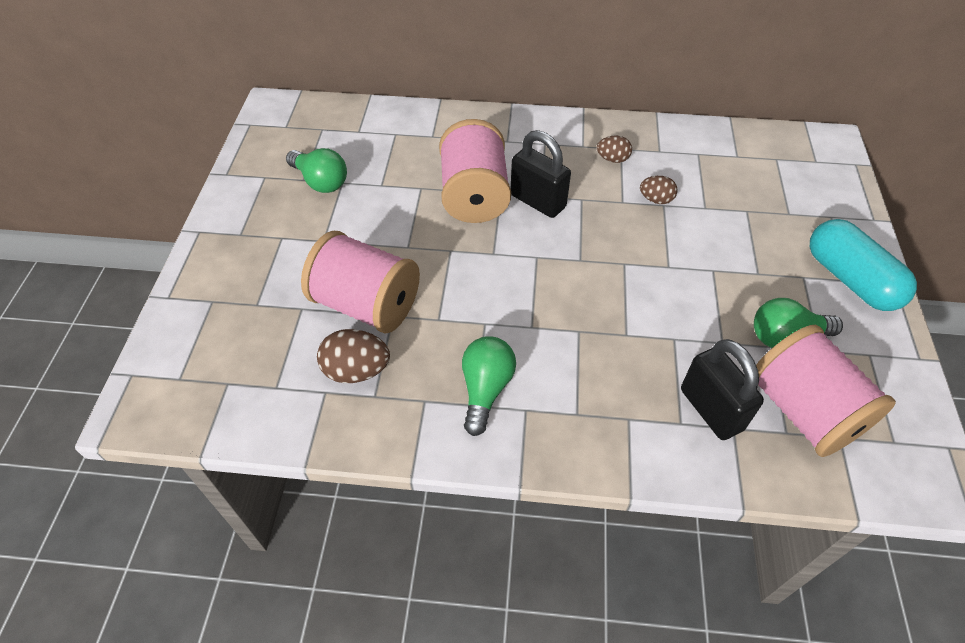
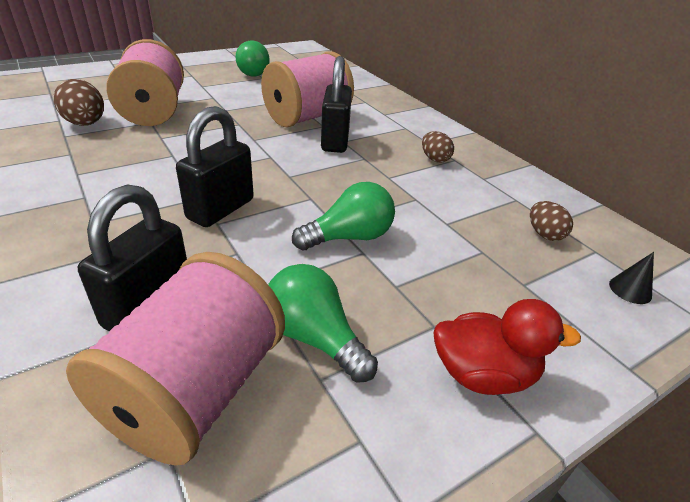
camera: 50 degrees right, 15 degrees down
(485, 389) = (97, 173): green light bulb -> green light bulb (349, 237)
(607, 325) = (220, 209): none -> black padlock
(656, 200) = (416, 193): brown egg -> brown egg (544, 234)
(818, 172) = (630, 290): none -> black cone
(850, 279) = (483, 374): turquoise capsule -> red duck

